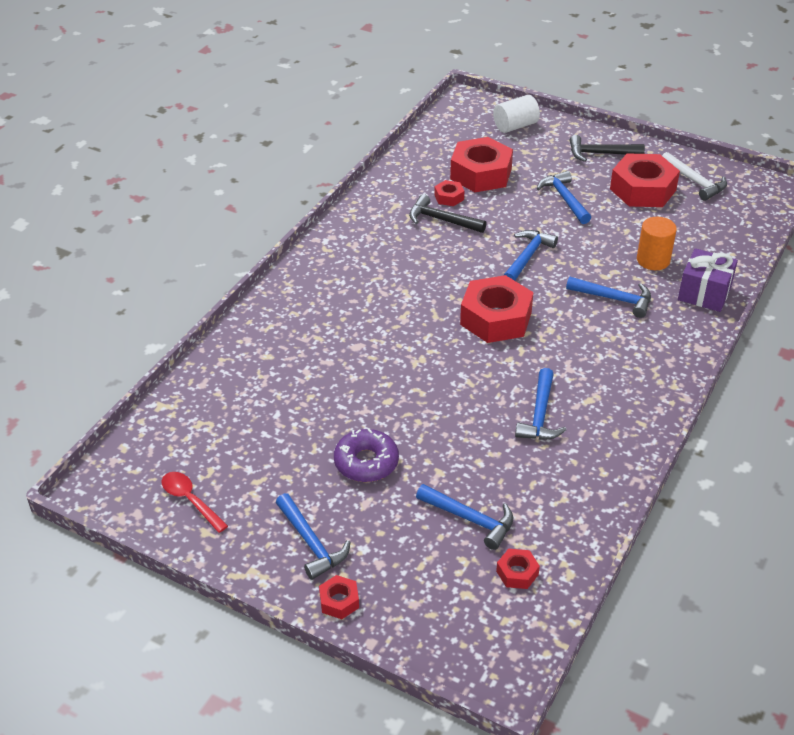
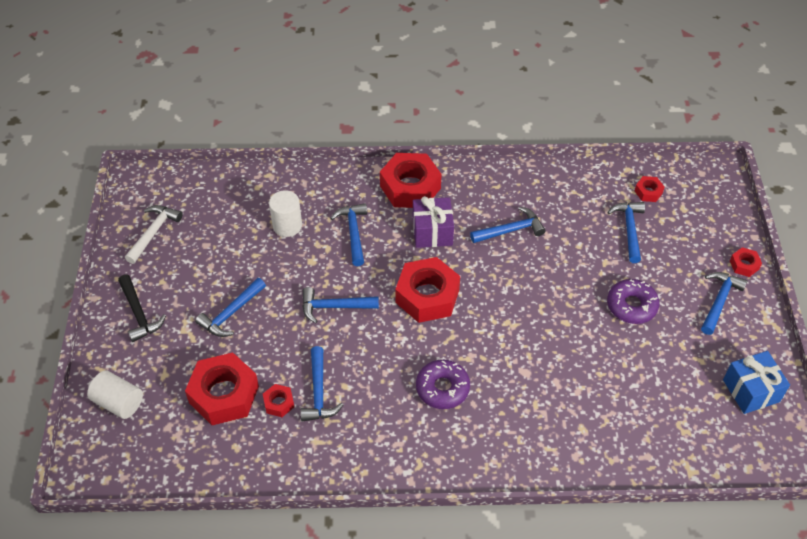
camera: 120 degrees left, 10 degrees up
(190, 500) = (751, 390): red spoon -> blue gift
(385, 288) = (442, 388): none -> purple donut
(441, 220) = (319, 392): black hammer -> blue hammer
(643, 189) = (185, 263): red nut -> red nut (410, 187)
(653, 260) = (287, 225): orange cylinder -> white cylinder
(704, 293) = (311, 184): purple gift -> purple gift (432, 232)

